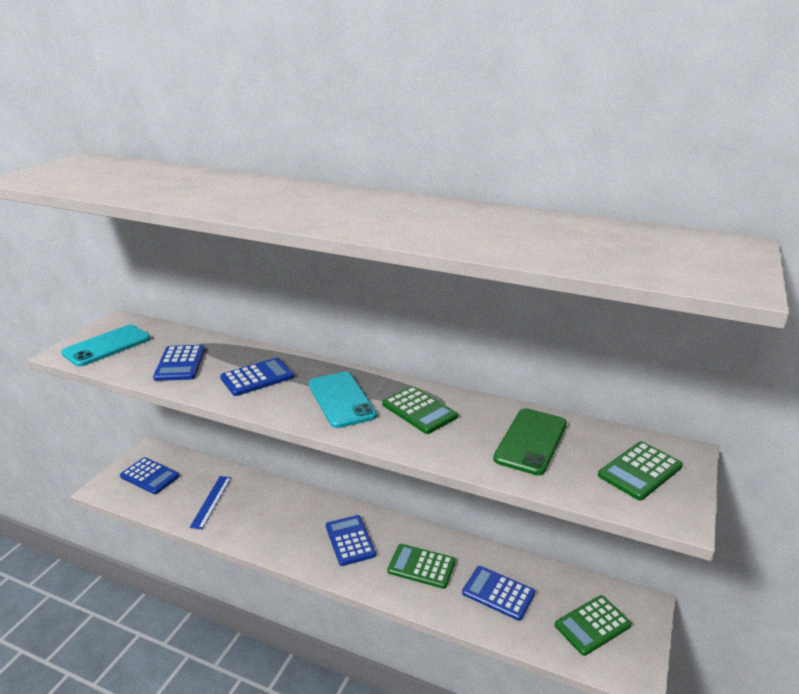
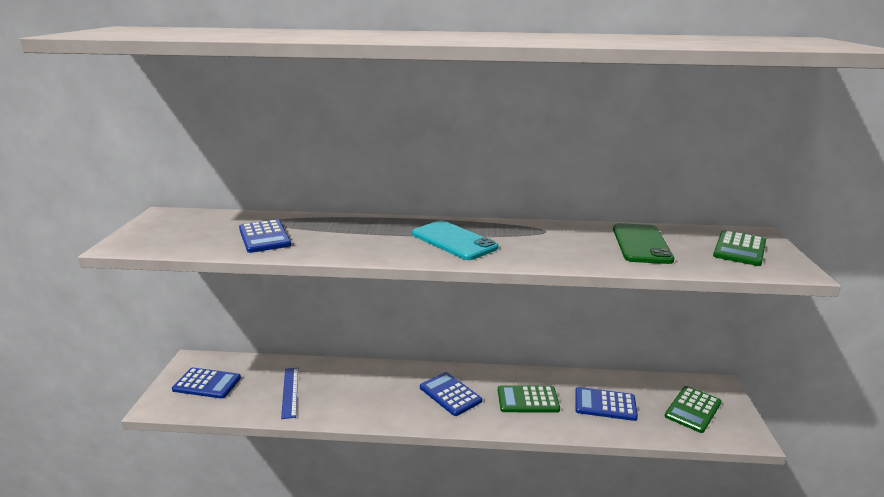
camera: 20 degrees left, 5 degrees down
(107, 346) = (166, 234): turquoise phone -> none
(257, 377) = (356, 237): blue calculator -> none
(419, 410) = (530, 238): green calculator -> none

